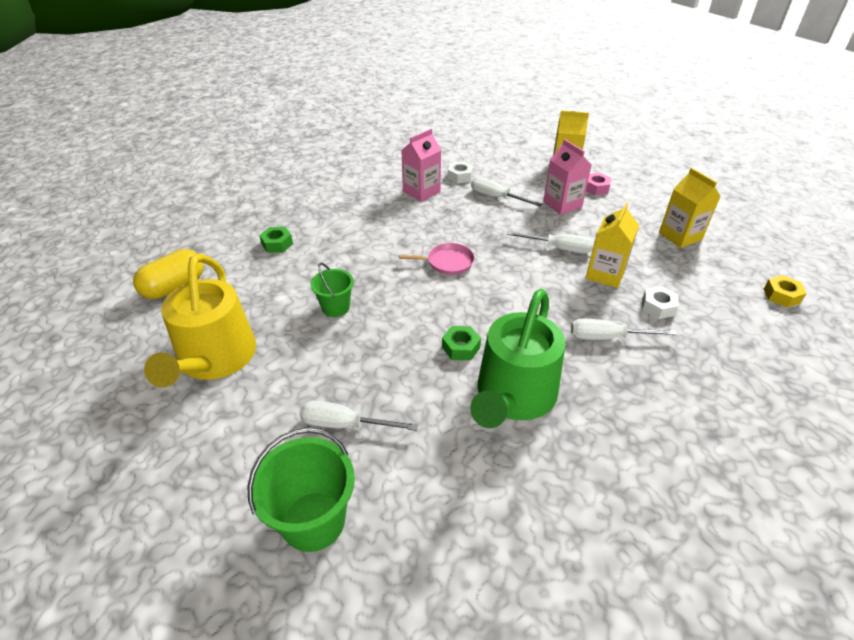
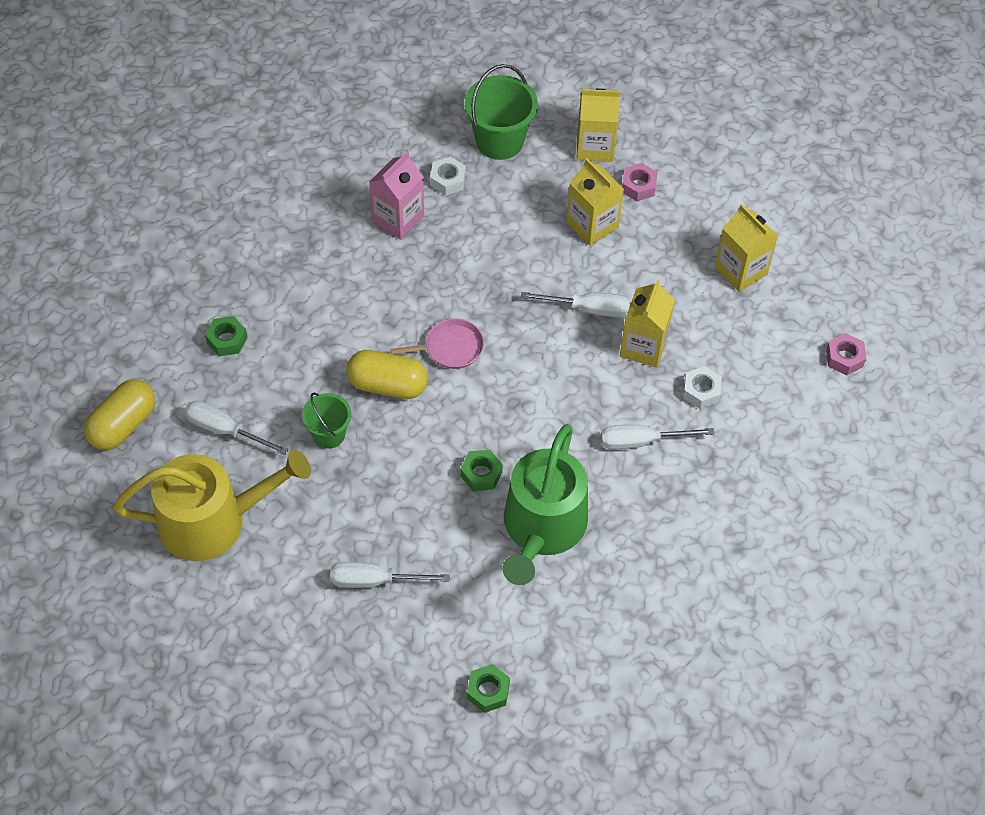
camera: 10 degrees left, 15 degrees up
(215, 359) = (212, 521): yellow watering can -> yellow watering can turned 90 degrees counterclockwise
(313, 521) = (369, 678): green bucket -> green bucket (499, 141)
(392, 280) = (387, 385): none -> yellow capsule
(441, 553) = (488, 691): none -> green nut
(496, 197) = (503, 220): white screwdriver -> white screwdriver (225, 430)
(562, 204) = (592, 225): pink carton -> yellow carton
(781, 295) = (844, 358): yellow nut -> pink nut

